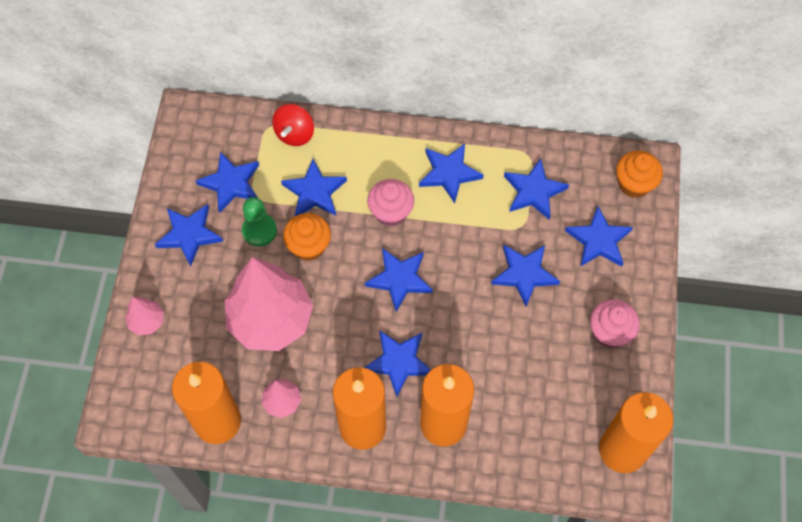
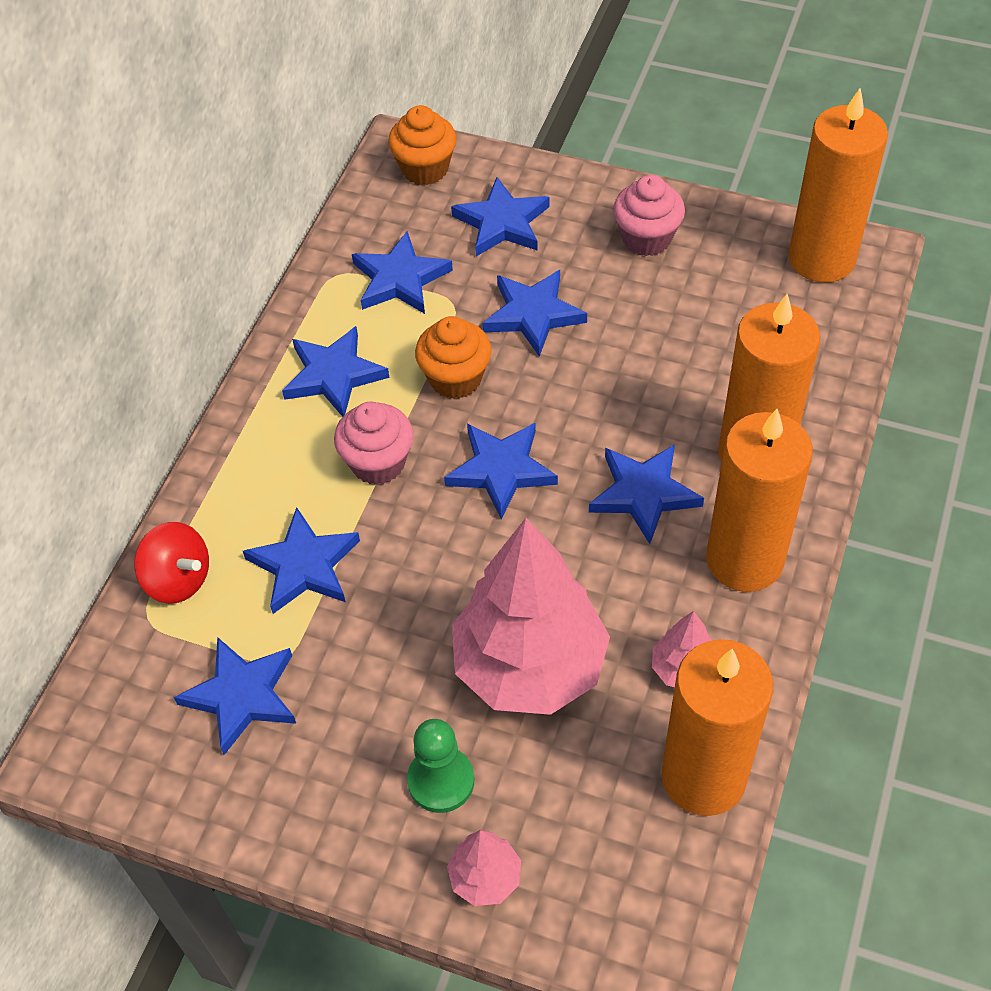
camera: 75 degrees left, 10 degrees down
(189, 235) = (325, 780): blue star -> none
(259, 230) = (352, 661): green pawn -> green pawn (441, 781)
(309, 246) = (405, 589): orange cupcake -> orange cupcake (455, 378)

